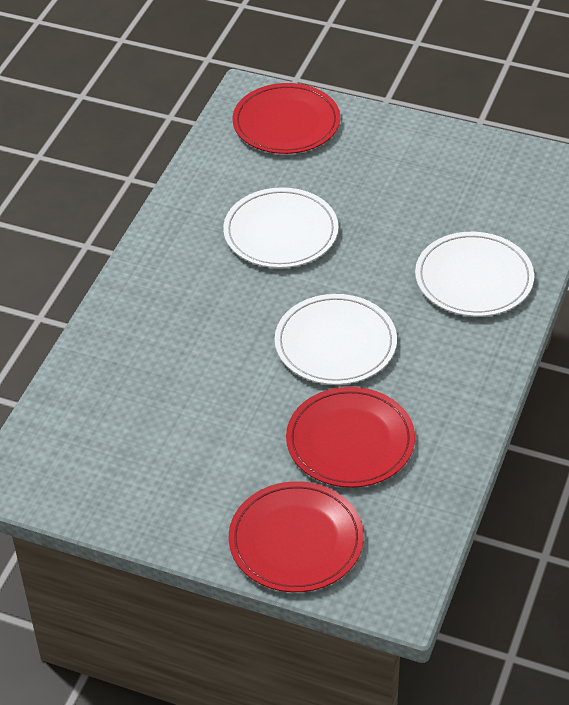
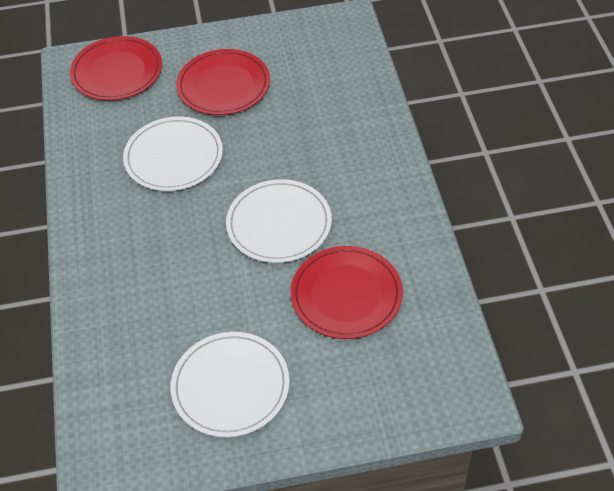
camera: 30 degrees left, 5 degrees up
(296, 540) = (365, 396): red plate -> red plate (223, 85)
(474, 278) = (342, 127): white plate -> white plate (230, 386)

